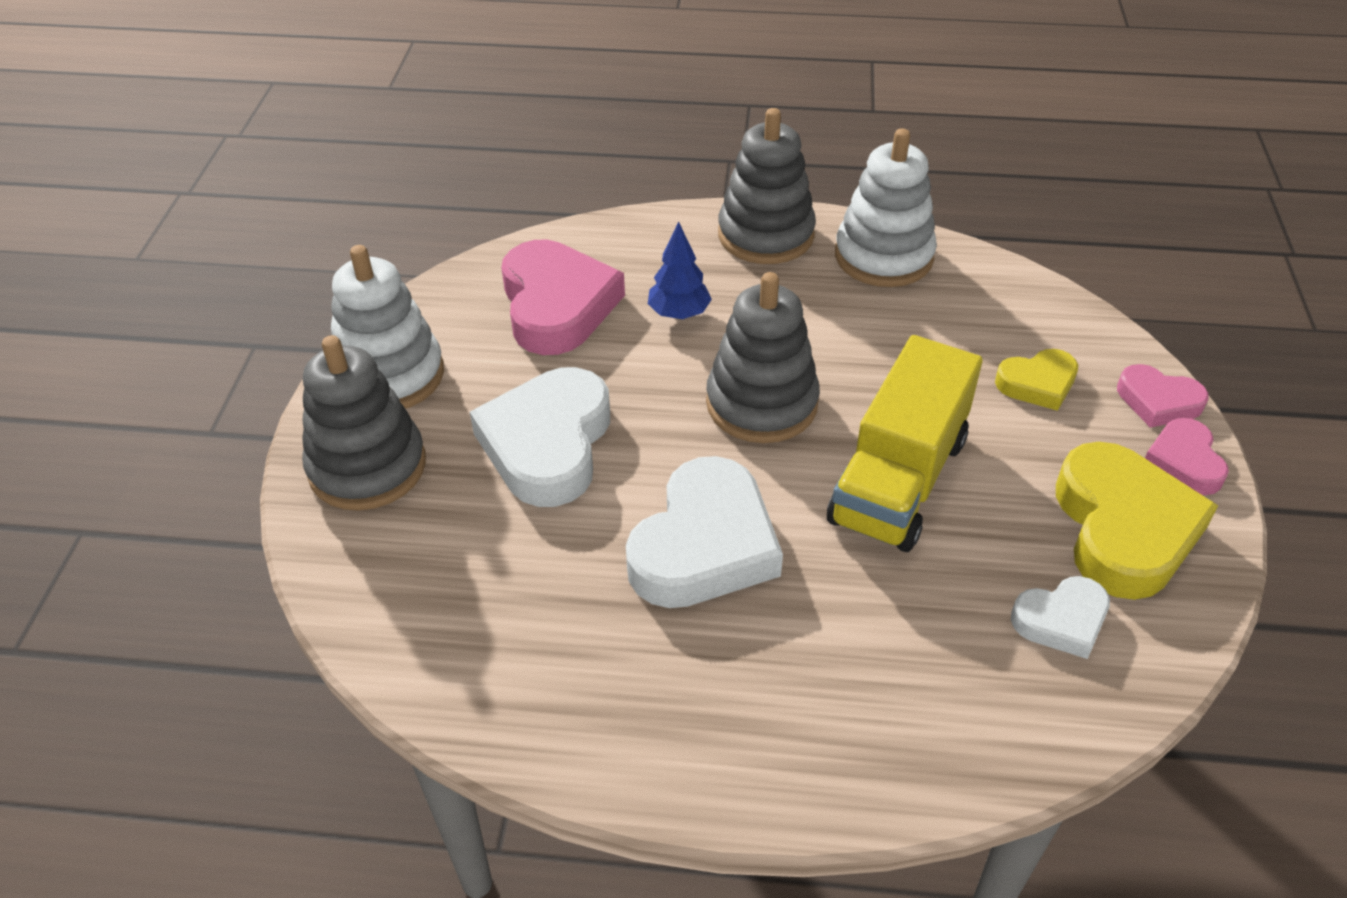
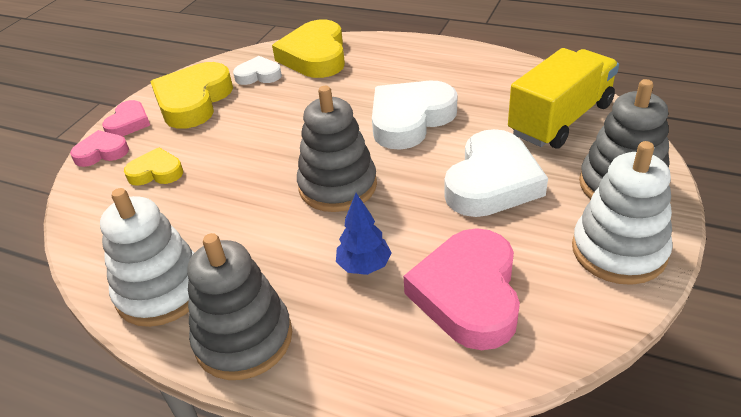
camera: 160 degrees left, 5 degrees down
(898, 480) = (285, 134): yellow truck -> yellow truck (560, 119)
(986, 706) = (315, 56): none -> yellow heart
(1158, 401) = (101, 152): pink heart -> pink heart turned 60 degrees counterclockwise

